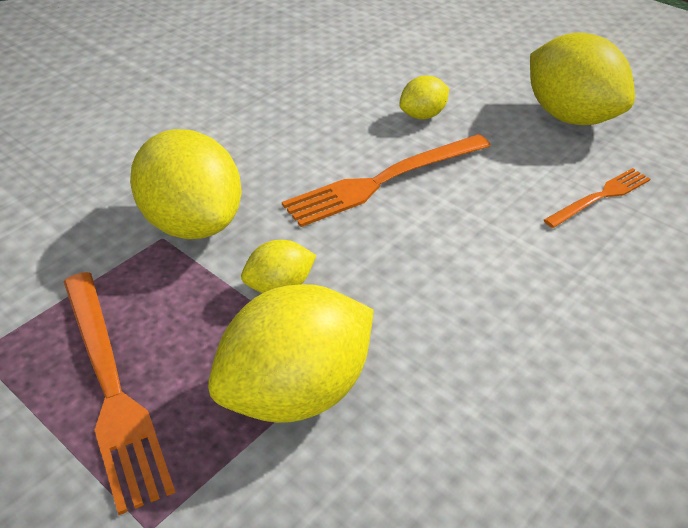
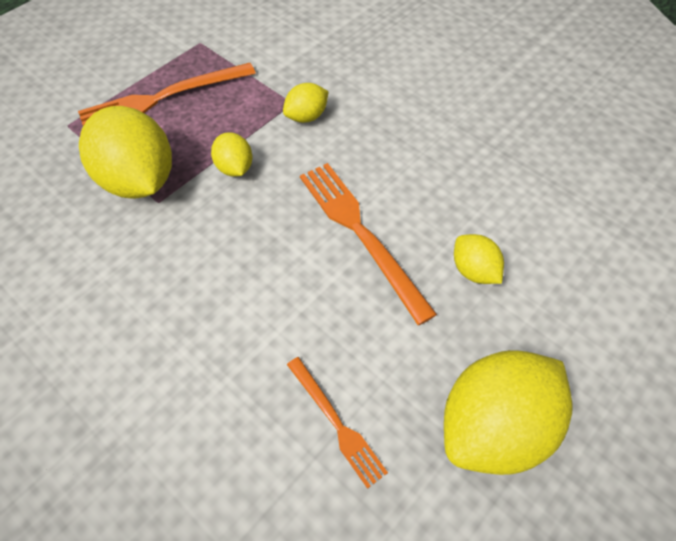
camera: 90 degrees right, 15 degrees up
(193, 223) = (306, 116): yellow lemon -> yellow lemon, size x0.49

